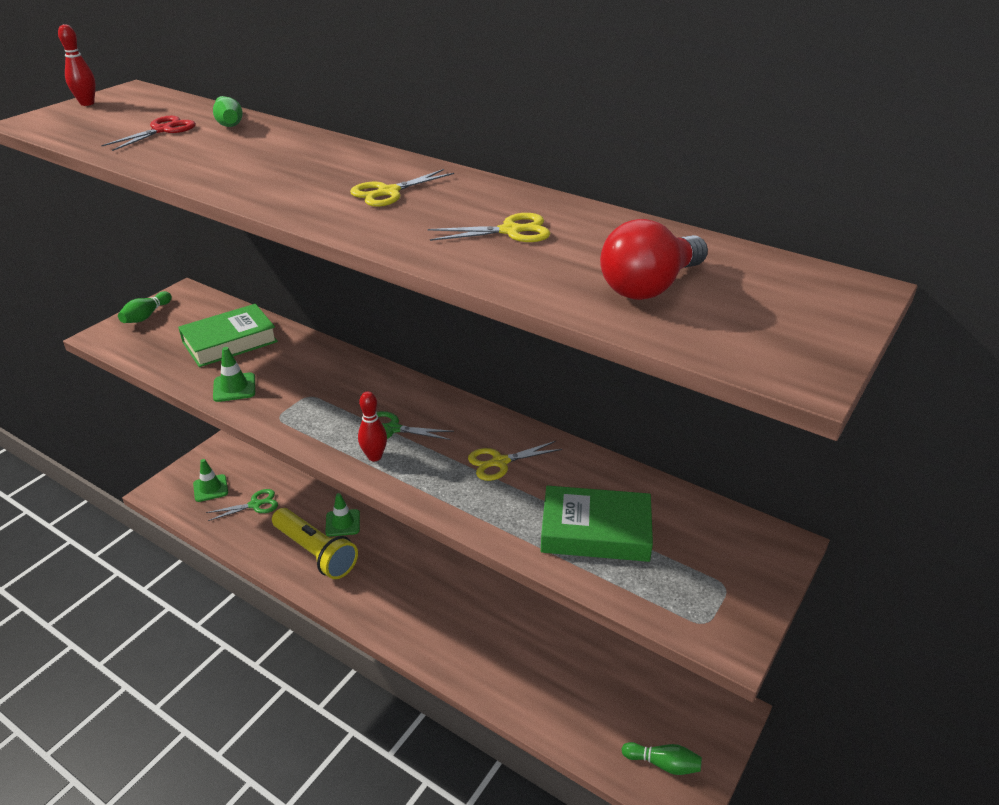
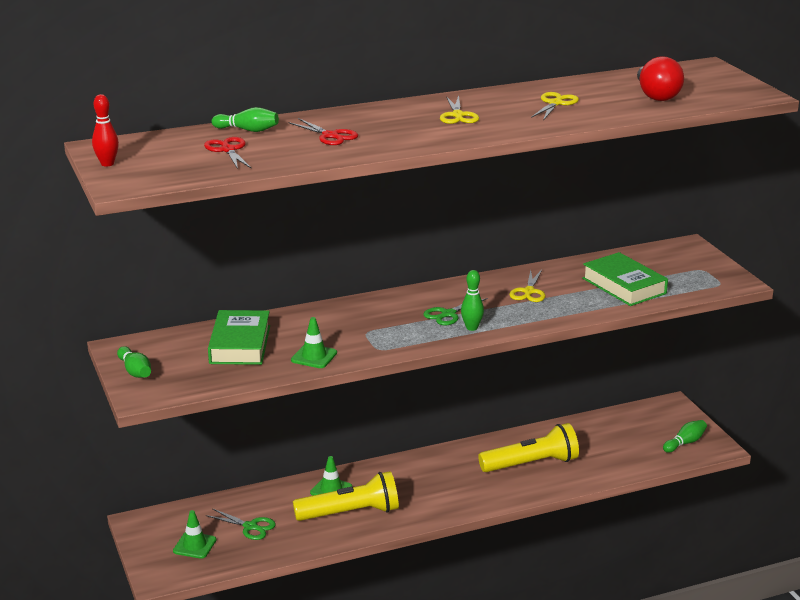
camera: 55 degrees left, 10 degrees down
(247, 155) = (330, 136): none -> red scissors
(255, 504) = (250, 527): green scissors -> green scissors turned 105 degrees clockwise
(374, 456) = (471, 328): red bowling pin -> green bowling pin
(497, 640) = (531, 464): none -> yellow flashlight
(595, 531) = (624, 286): green book -> green book turned 75 degrees counterclockwise

